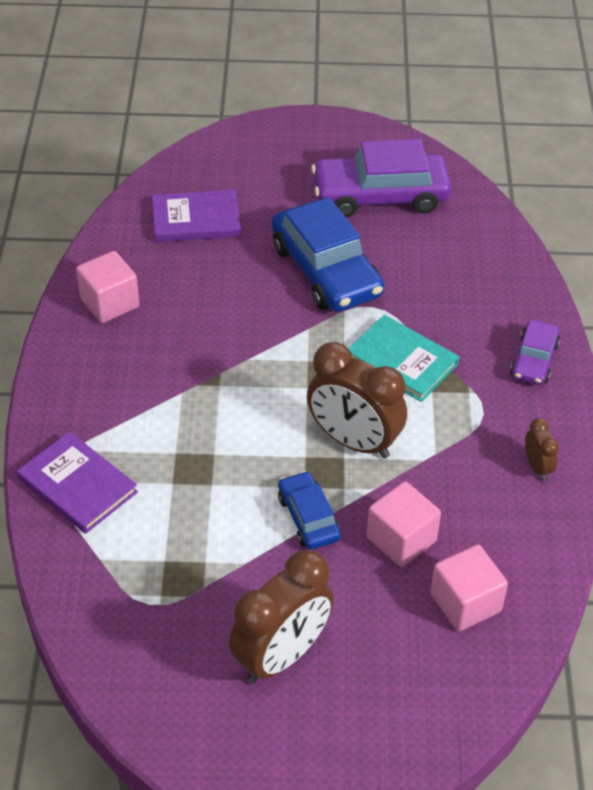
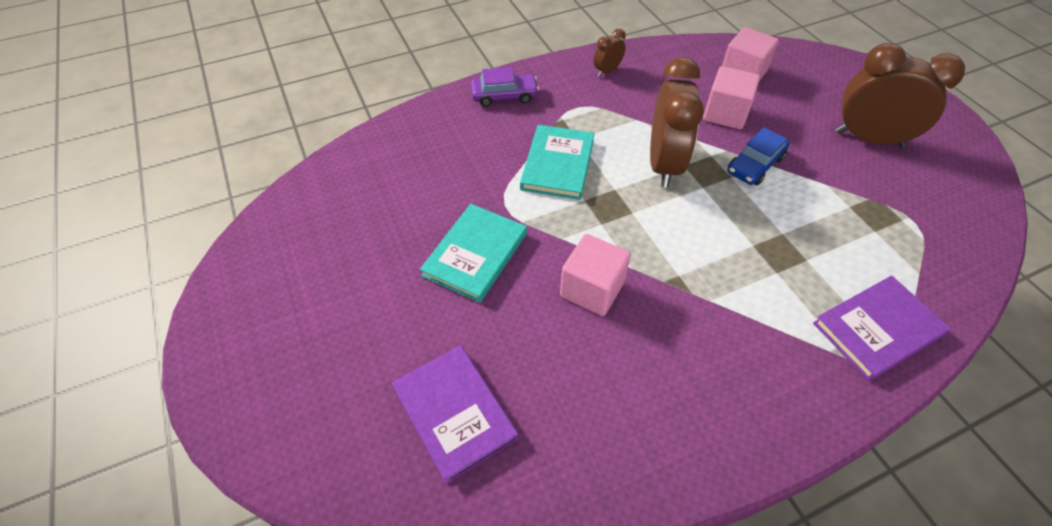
camera: 115 degrees left, 5 degrees up
(77, 485) = (877, 329): purple book -> purple book turned 45 degrees clockwise
(110, 303) = (645, 434): pink cube -> pink cube (592, 289)
(326, 270) = (475, 254): blue car -> turquoise book
(380, 196) = (336, 252): purple car -> none

